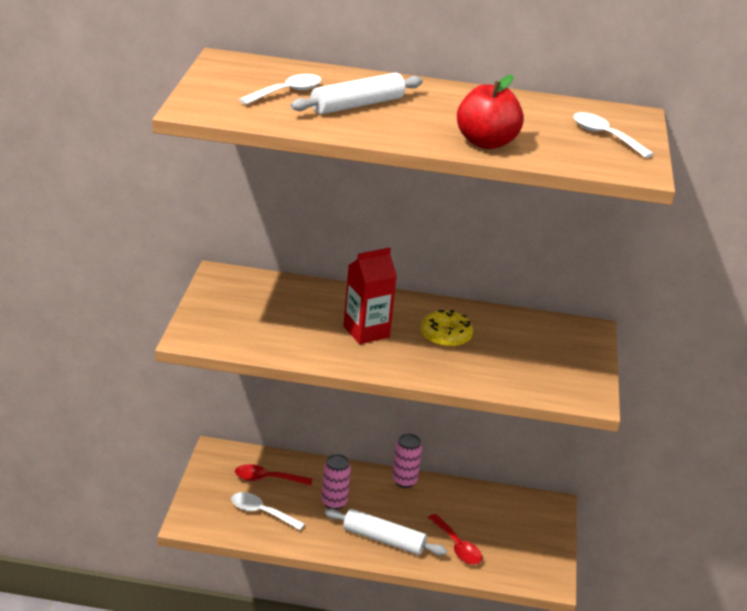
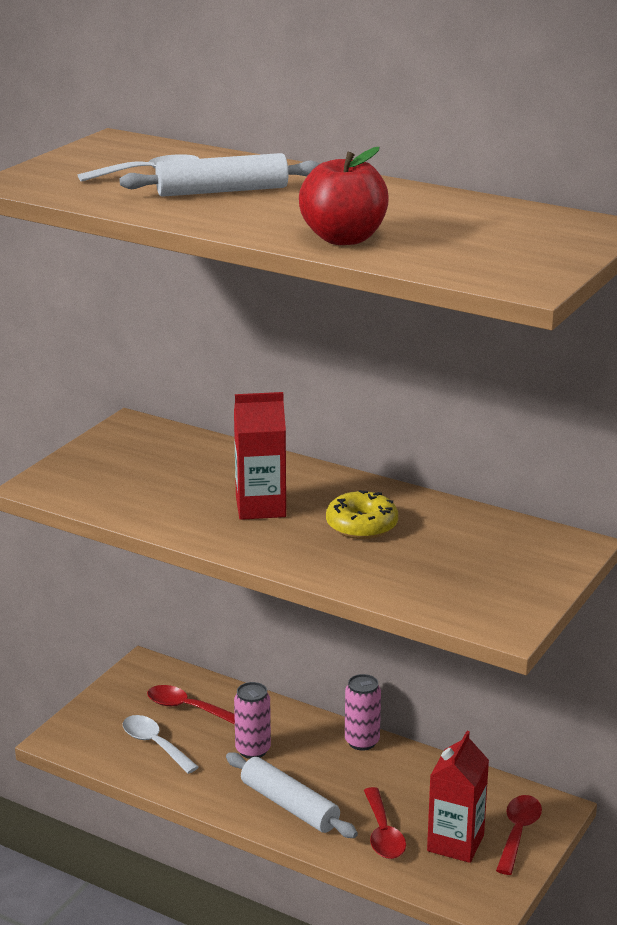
camera: 25 degrees right, 5 degrees down
(507, 543) = (455, 843): none -> red carton
(541, 527) = (518, 833): none -> red spoon
(605, 136) = (525, 244): white spoon -> none

